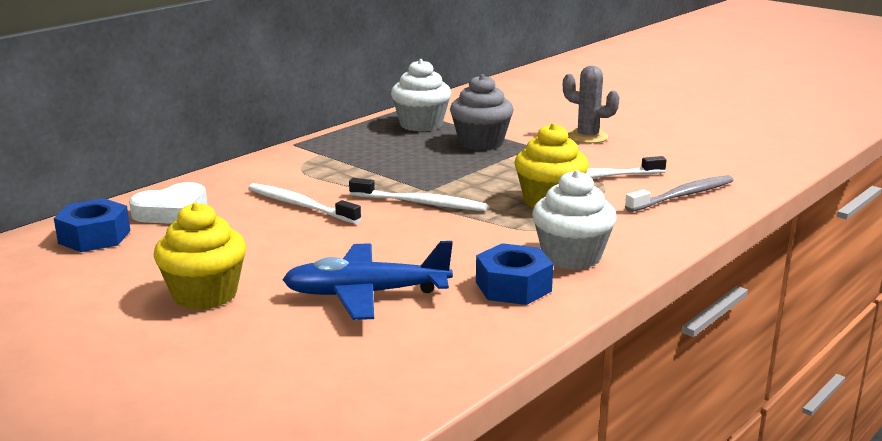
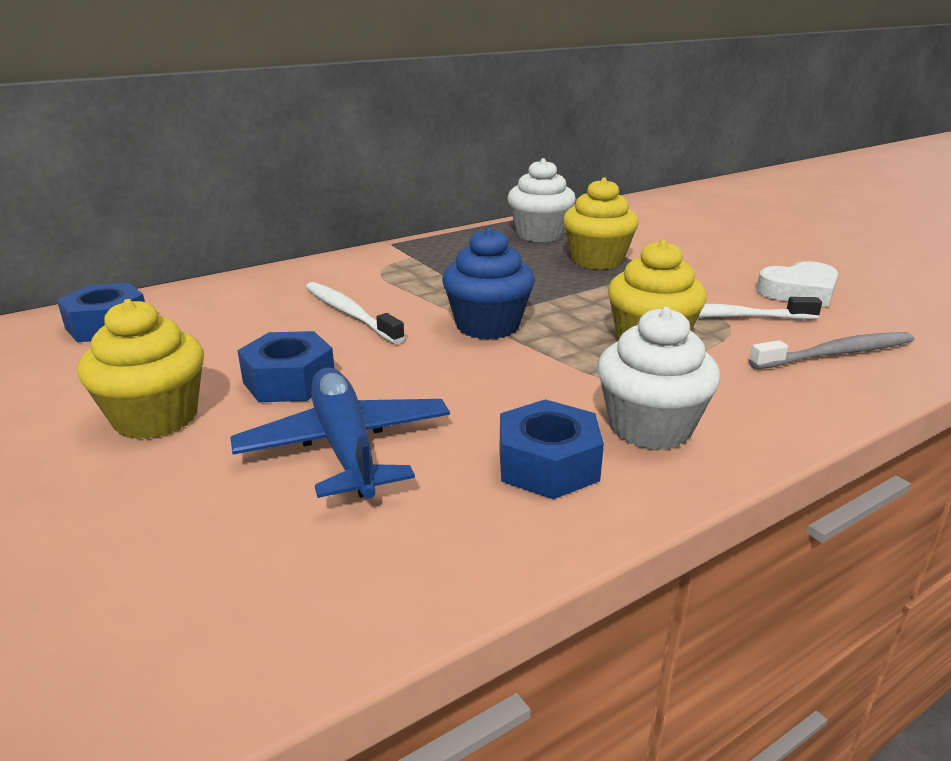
camera: 15 degrees right, 5 degrees up
(171, 212) = (209, 305): white heart -> white heart (799, 291)
(289, 259) = (289, 381): none -> blue nut
(365, 294) = (345, 446): blue plane -> blue plane turned 60 degrees clockwise
(420, 203) = (488, 326): white toothbrush -> blue cupcake
(481, 143) = (597, 260): grey cupcake -> yellow cupcake
(587, 137) = (729, 265): grey cactus -> none

